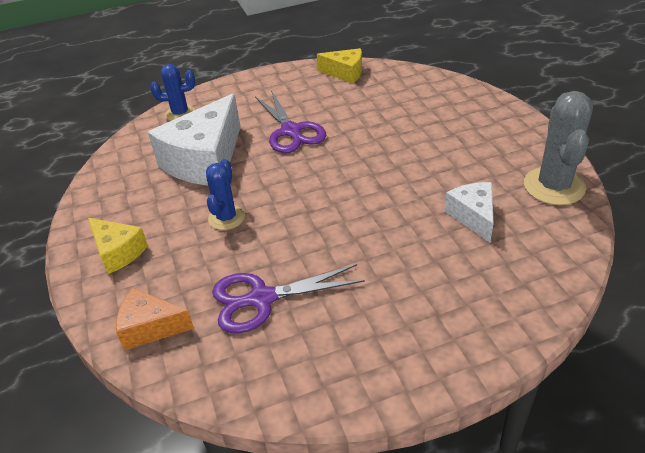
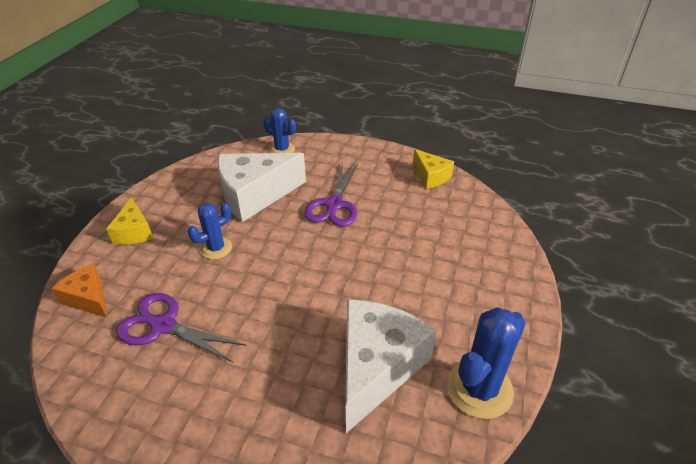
camera: 35 degrees right, 0 degrees up
(473, 216) = (377, 367): white cheese -> white cheese, size x1.88
(554, 186) = (479, 389): grey cactus -> blue cactus

